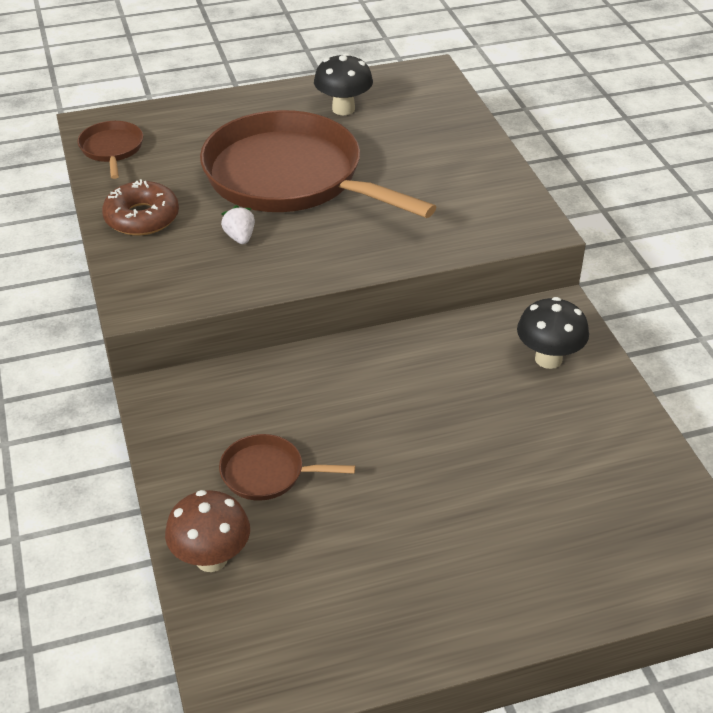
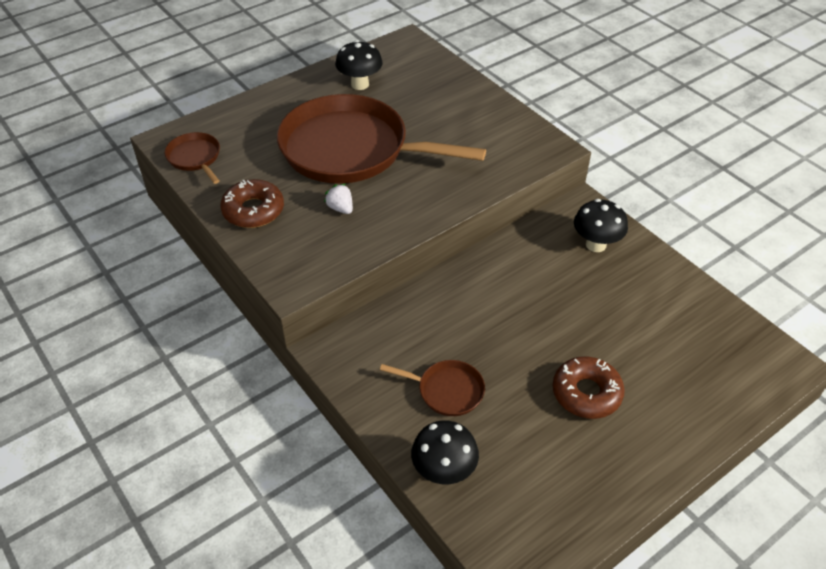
camera: 20 degrees left, 5 degrees up
(211, 558) = (444, 471): brown mushroom -> black mushroom
(267, 473) = (447, 391): brown pan -> brown pan turned 150 degrees counterclockwise
(434, 523) = (586, 393): none -> brown donut

